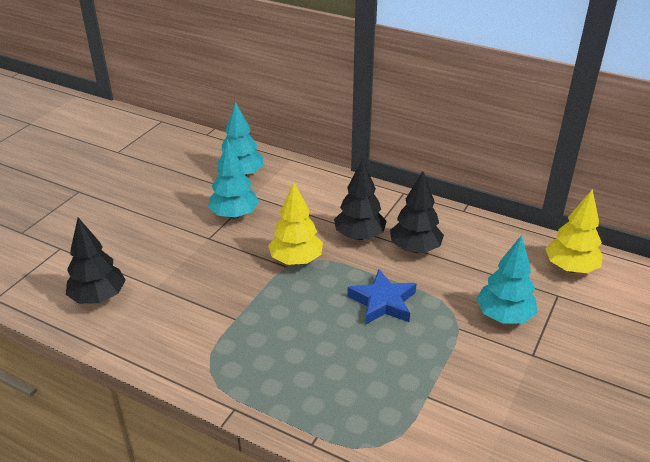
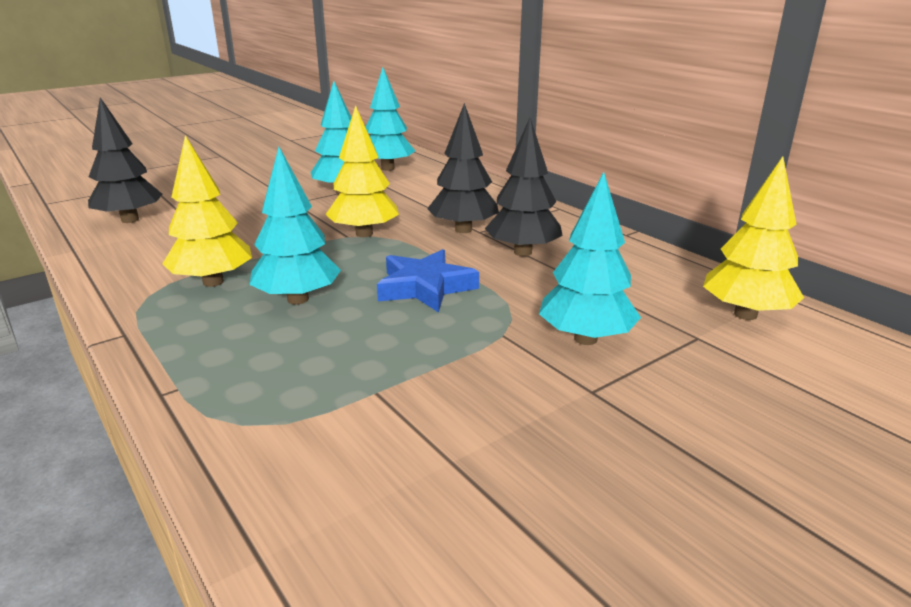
camera: 25 degrees right, 10 degrees down
(241, 342) = (213, 282): none -> yellow tree
(314, 339) = (298, 299): none -> turquoise tree

